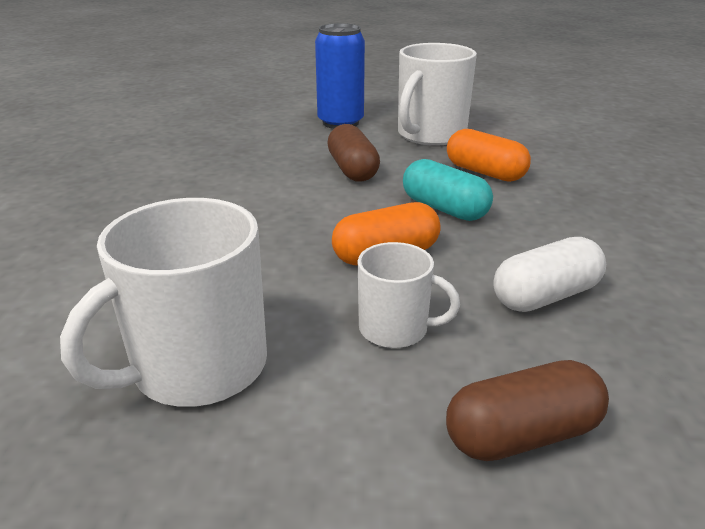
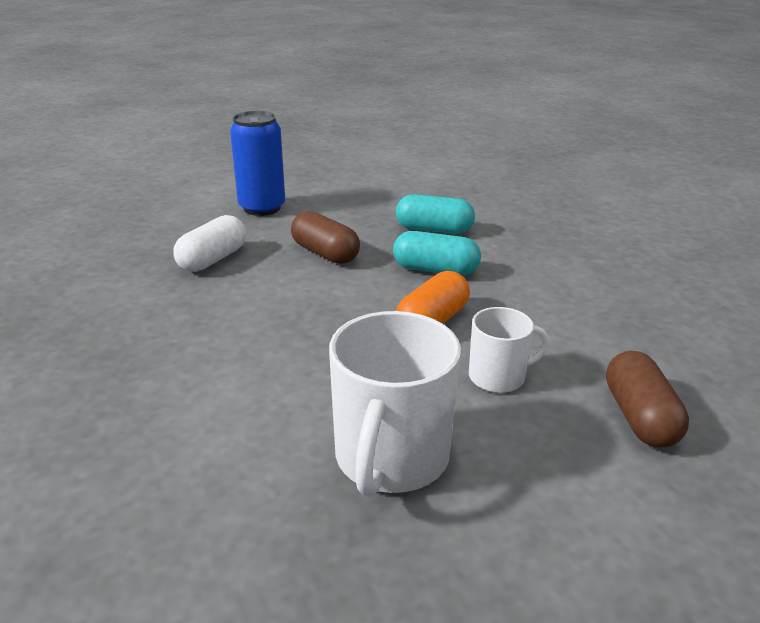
camera: 30 degrees left, 0 degrees up
(430, 135) = (355, 203): white mug -> none
(485, 173) = (434, 230): orange capsule -> turquoise capsule
(522, 435) = (639, 417): brown capsule -> brown capsule turned 45 degrees counterclockwise
(545, 296) = (568, 319): white capsule -> white capsule (213, 259)

